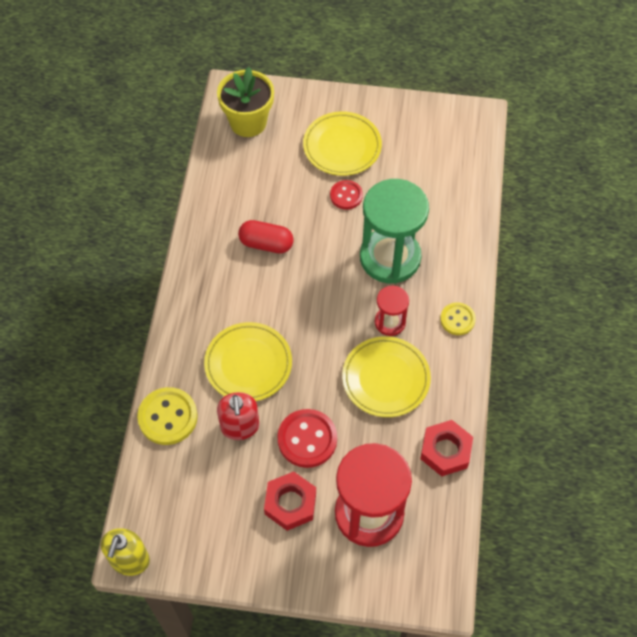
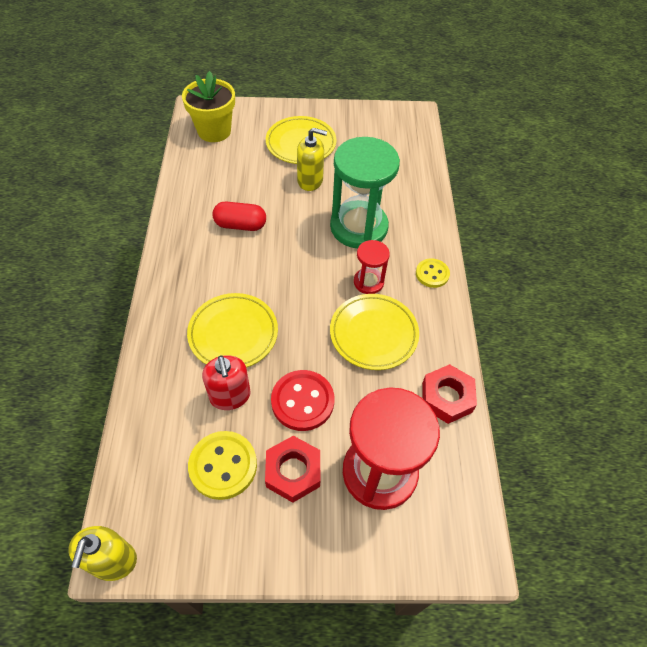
camera: 10 degrees left, 5 degrees down
(168, 417) = (152, 394): yellow button -> yellow button (223, 466)
(346, 195) = (310, 180): red button -> yellow soap dispenser

